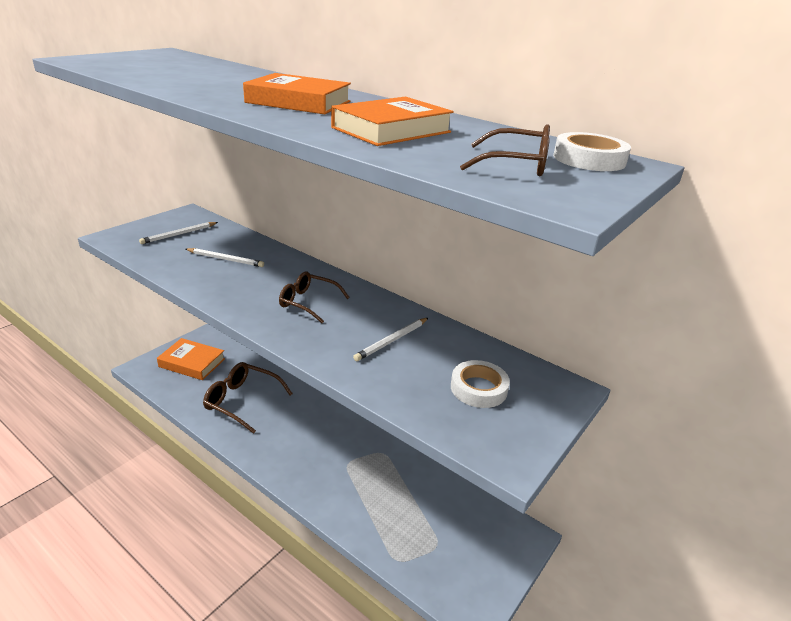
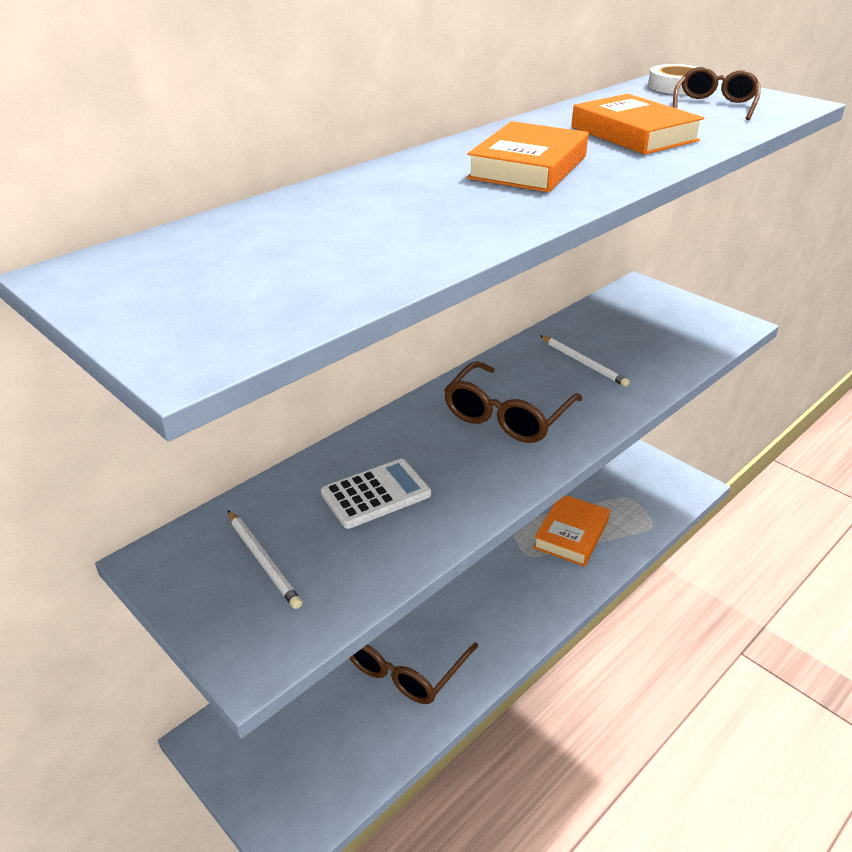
camera: 80 degrees left, 5 degrees up
(192, 363) = (290, 749): orange book -> orange book (571, 534)
(225, 259) = (376, 494): white pencil -> white calculator
(309, 303) = (507, 415): brown glasses -> brown glasses, size x1.52
(478, 388) = (652, 325): white tape -> none

